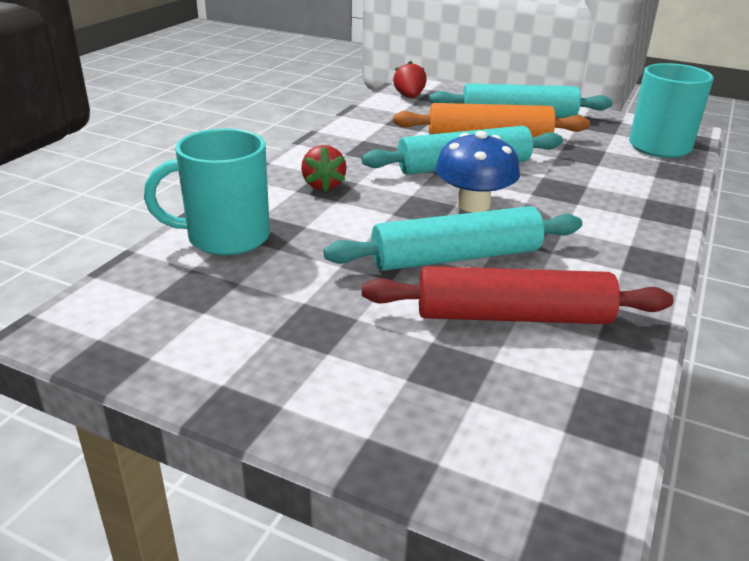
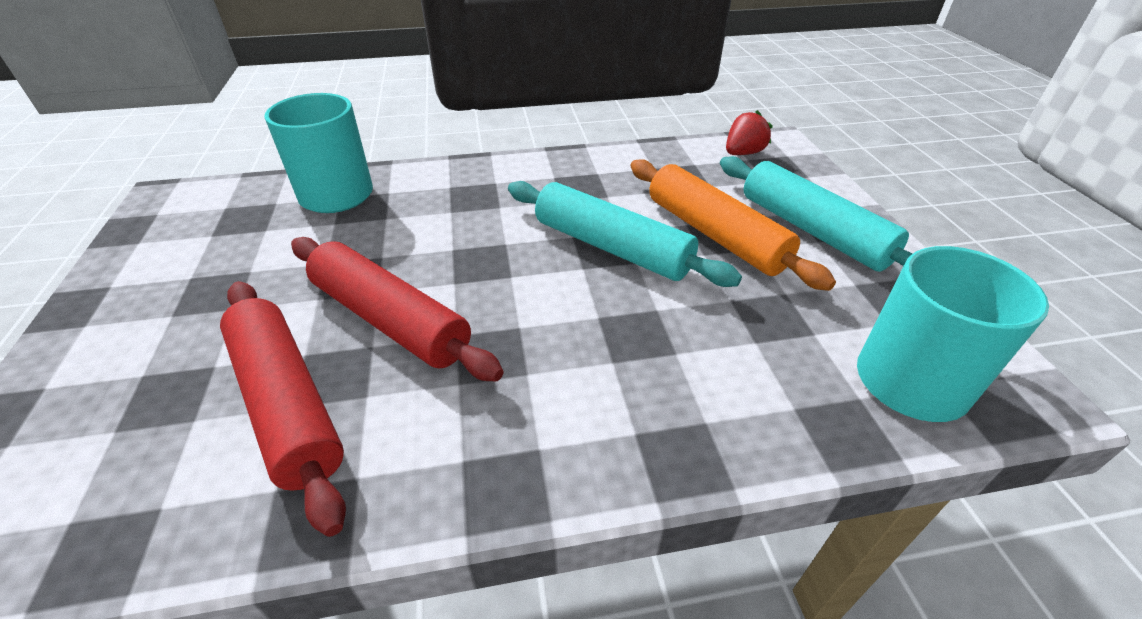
camera: 55 degrees right, 10 degrees up
(323, 185) = (473, 194): red strawberry -> none
(456, 257) = (390, 319): turquoise rolling pin -> red rolling pin
(473, 204) = (522, 287): blue mushroom -> none

